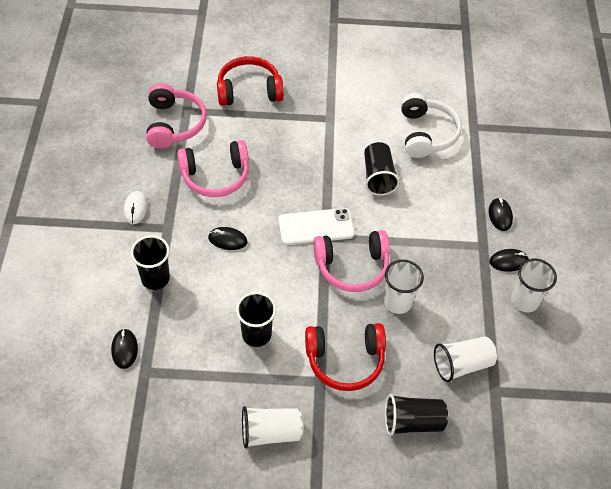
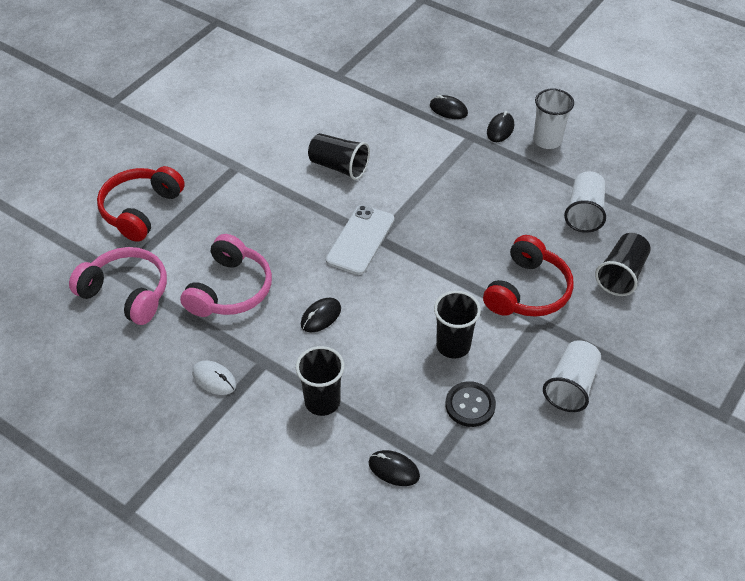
camera: 55 degrees left, 5 degrees down
(209, 371) = (470, 405): none -> black button
(352, 266) = (427, 235): pink headphones -> none
(397, 302) = (490, 223): white cup -> none
(426, 134) = (317, 110): white headphones -> none

